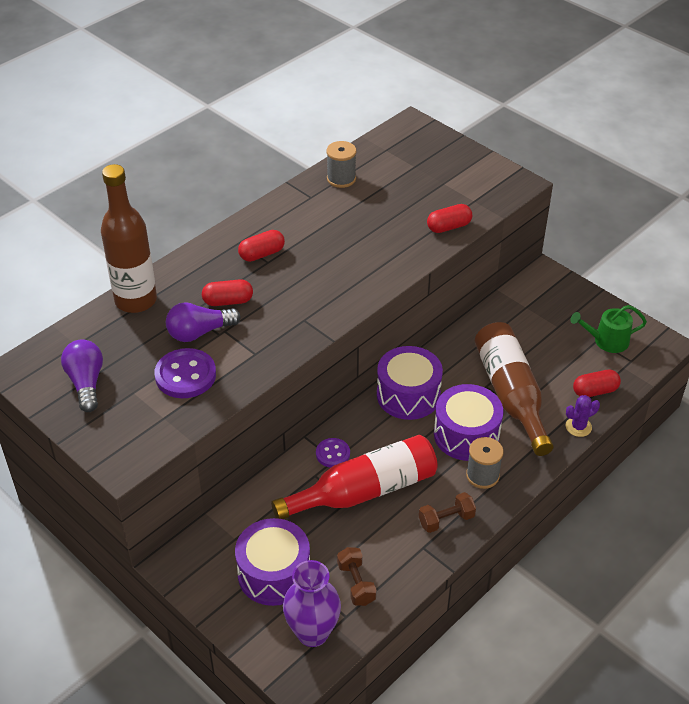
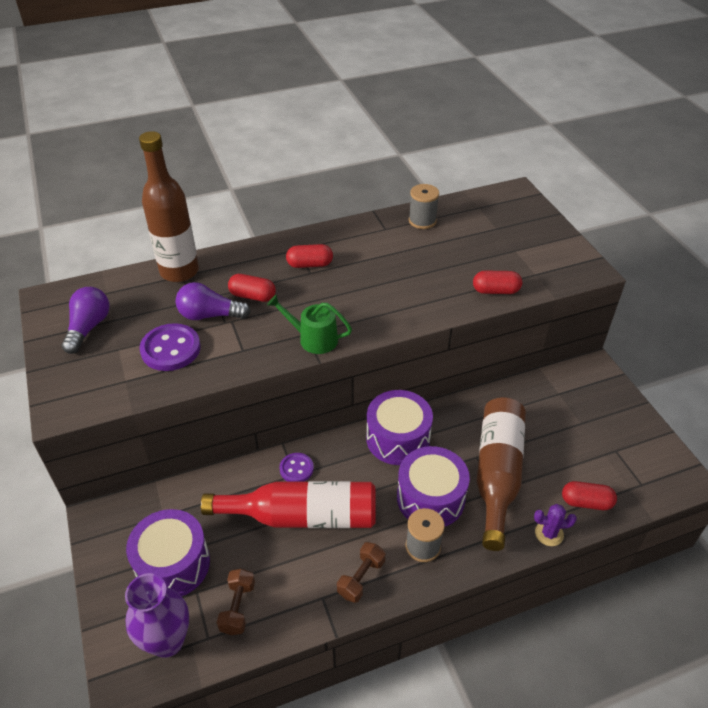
camera: 25 degrees right, 0 degrees up
(446, 520) = (361, 578): brown dumbbell -> brown dumbbell turned 60 degrees counterclockwise
(607, 341) = (625, 455): green watering can -> green watering can (313, 339)

